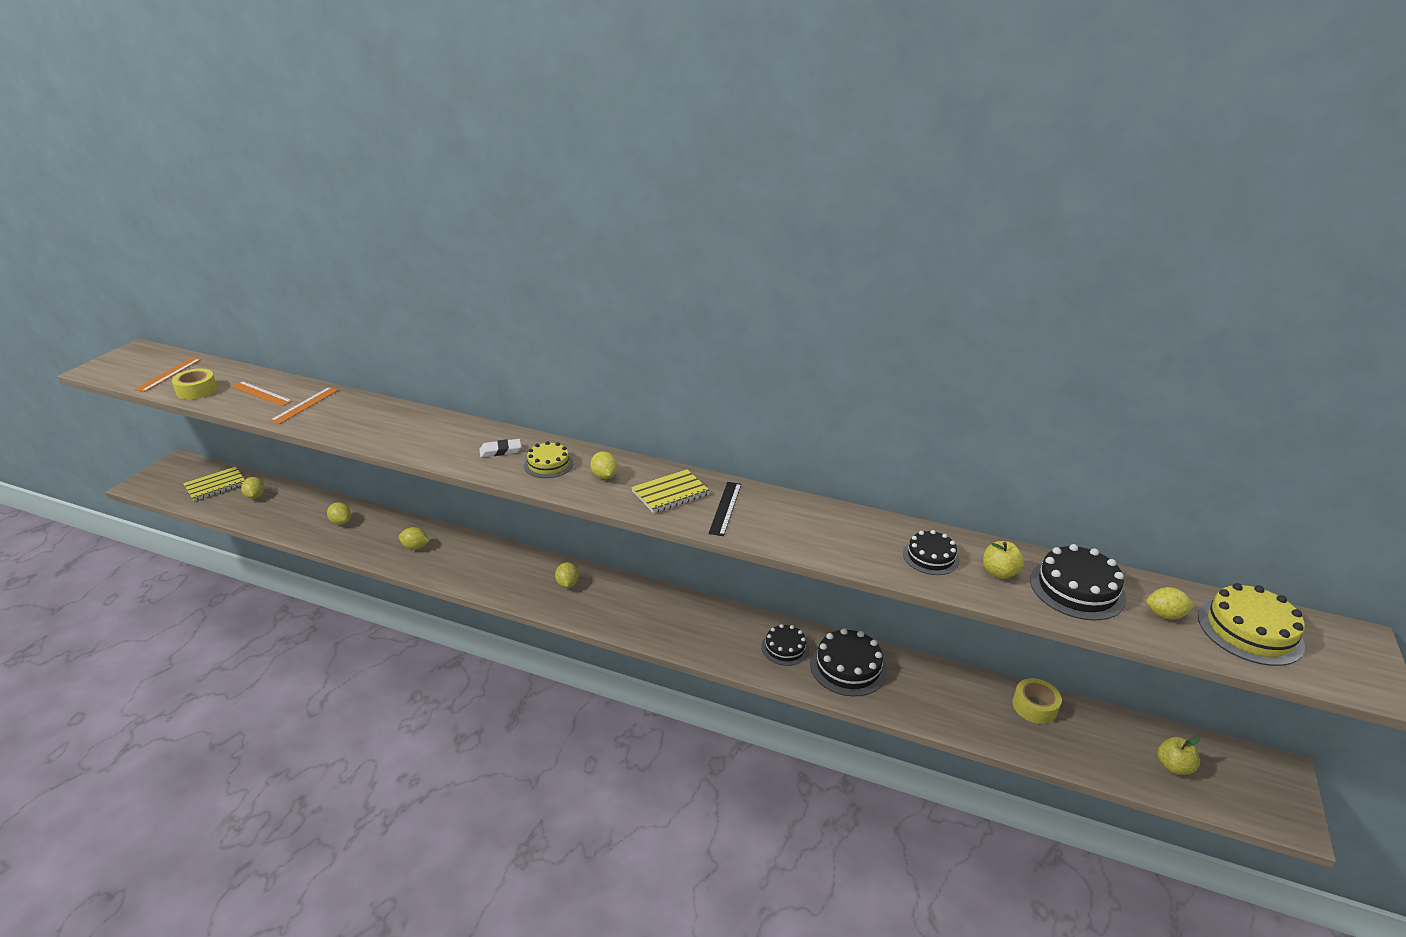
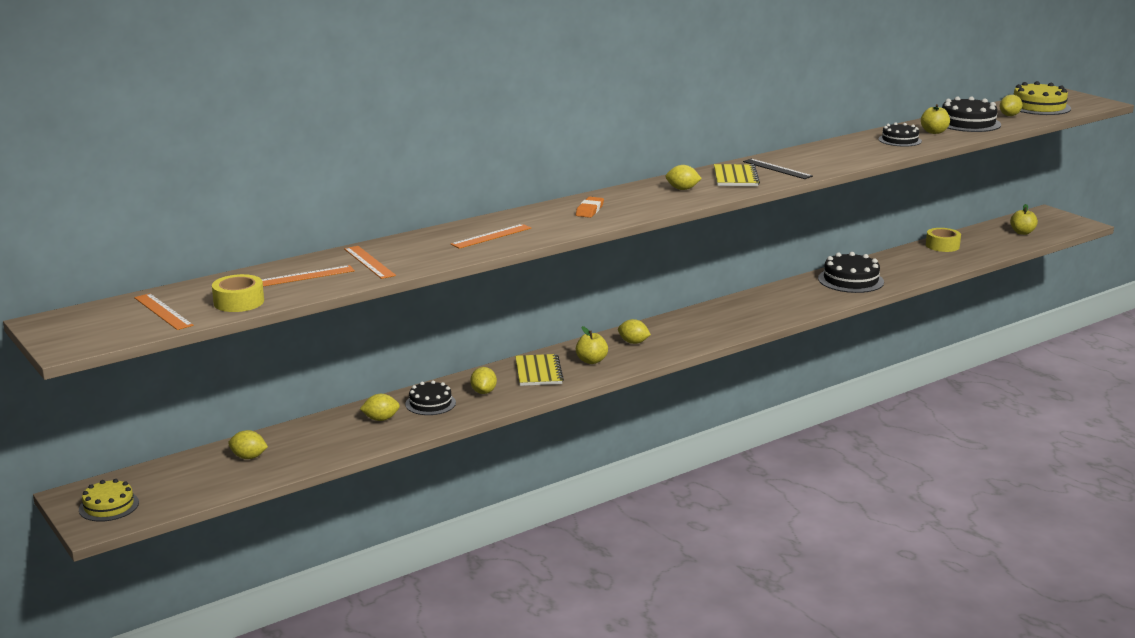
camera: 55 degrees left, 10 degrees down
(215, 485) = (181, 477): yellow notebook -> yellow notebook (538, 372)
(398, 430) = (491, 236): none -> orange ruler
(415, 547) = (483, 392): yellow lemon -> yellow lemon turned 45 degrees counterclockwise
(500, 451) = (589, 210): white eraser -> orange eraser
(511, 576) = (591, 361): none -> yellow apple
(548, 464) = (637, 200): yellow cake -> yellow cake (109, 506)
(785, 648) = (808, 292): black cake -> black cake (430, 403)

